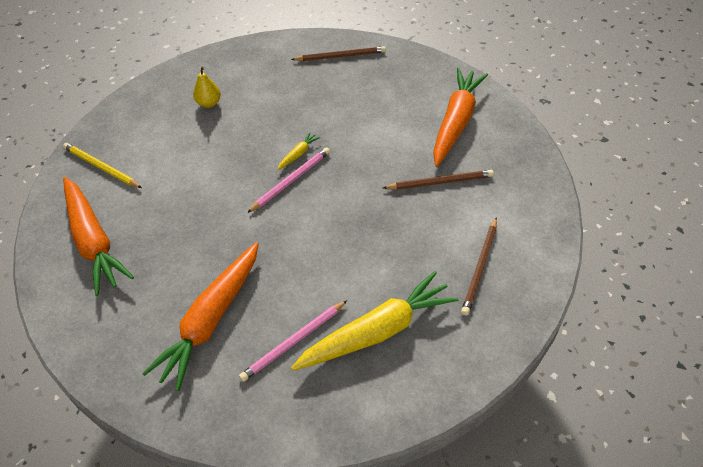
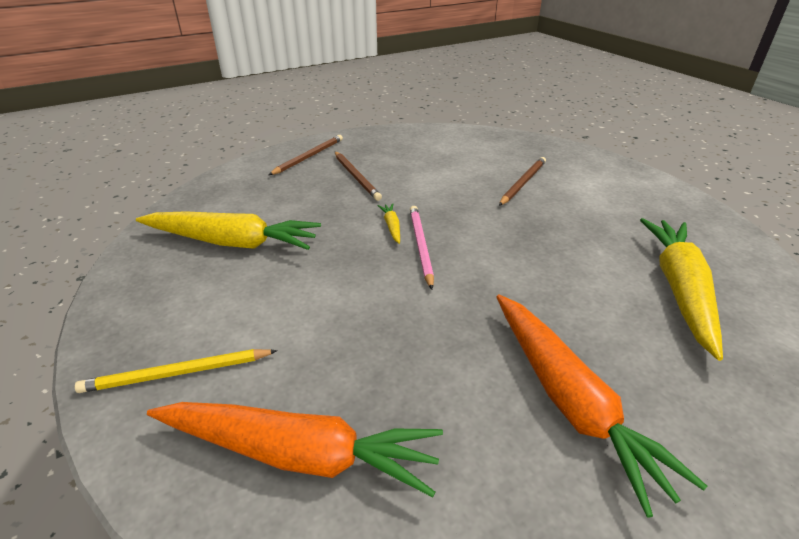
camera: 50 degrees left, 15 degrees down
(209, 103) = (232, 242): yellow pear -> yellow carrot
(293, 342) = (656, 349): pink pencil -> none
(456, 122) = (466, 150): orange carrot -> none
(480, 267) = (640, 208): brown pencil -> brown pencil (356, 177)

